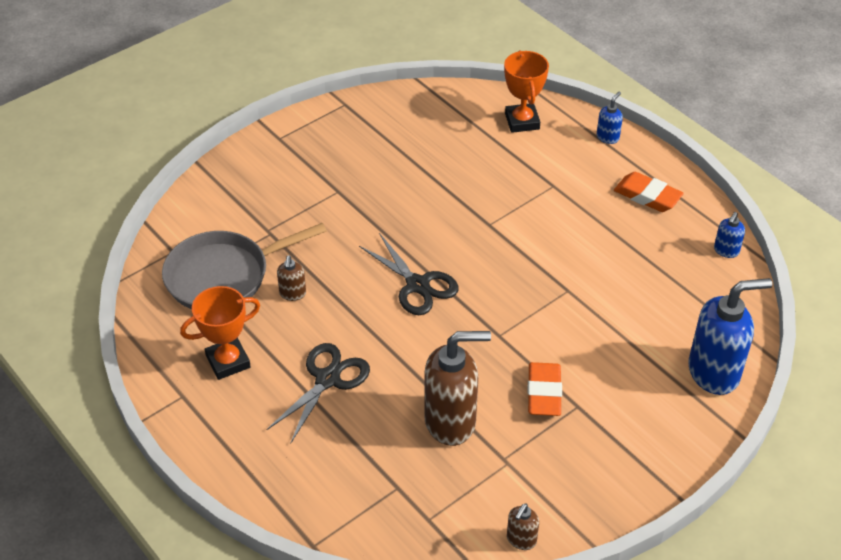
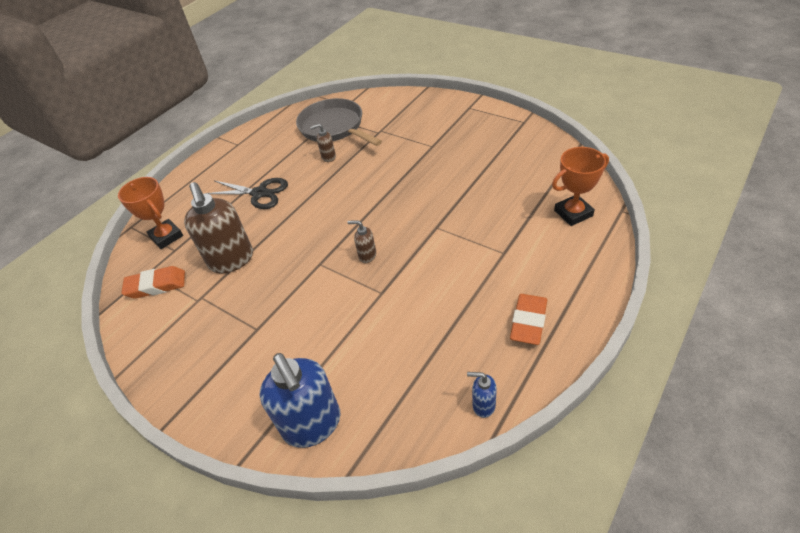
camera: 80 degrees right, 0 degrees up
(228, 361) = (266, 151): orange trophy -> orange trophy (166, 236)
(417, 285) = (356, 208): black scissors -> none
(521, 540) = (129, 325): brown soap dispenser -> brown soap dispenser (367, 255)
(544, 393) = (266, 305): orange eraser -> orange eraser (156, 285)
(608, 137) = (593, 274): blue soap dispenser -> none

